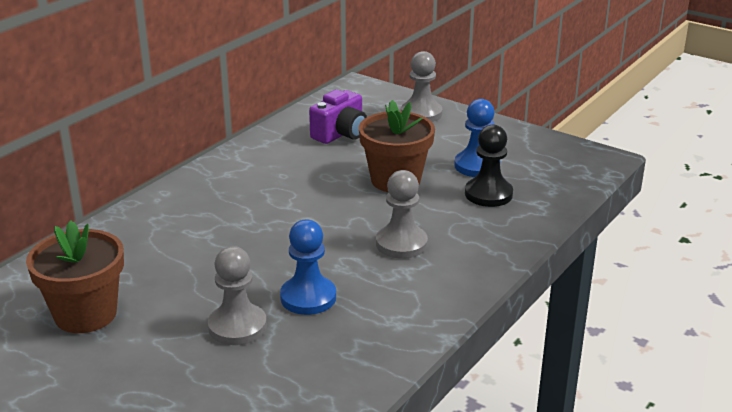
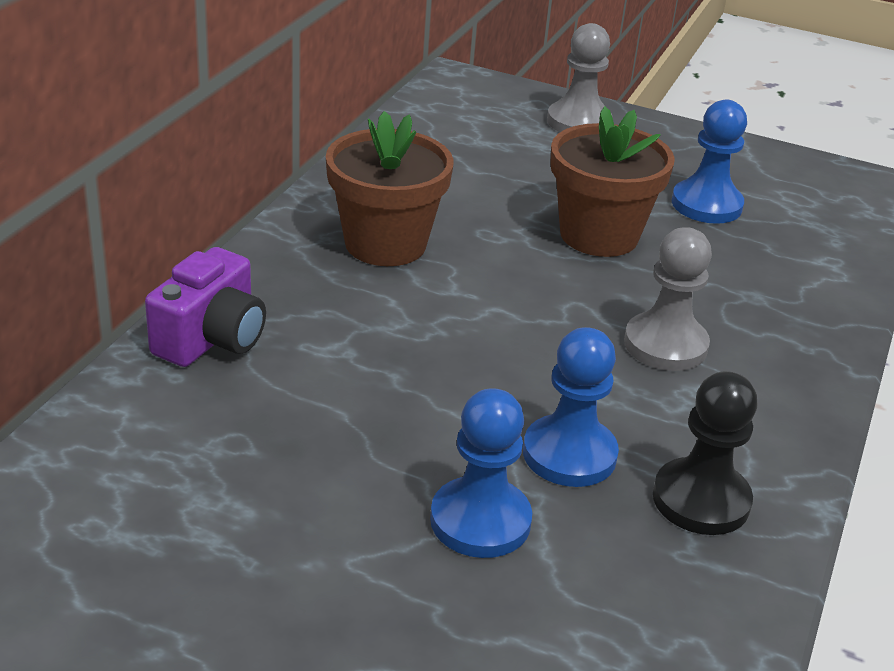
camera: 15 degrees left, 5 degrees up
(85, 314) = (202, 523): brown flower pot -> brown flower pot (385, 244)
(237, 326) = (480, 521): grey pawn -> blue pawn
(340, 134) = (474, 161): purple camera -> purple camera (211, 339)
(488, 194) = (749, 251): black pawn -> black pawn (701, 500)

